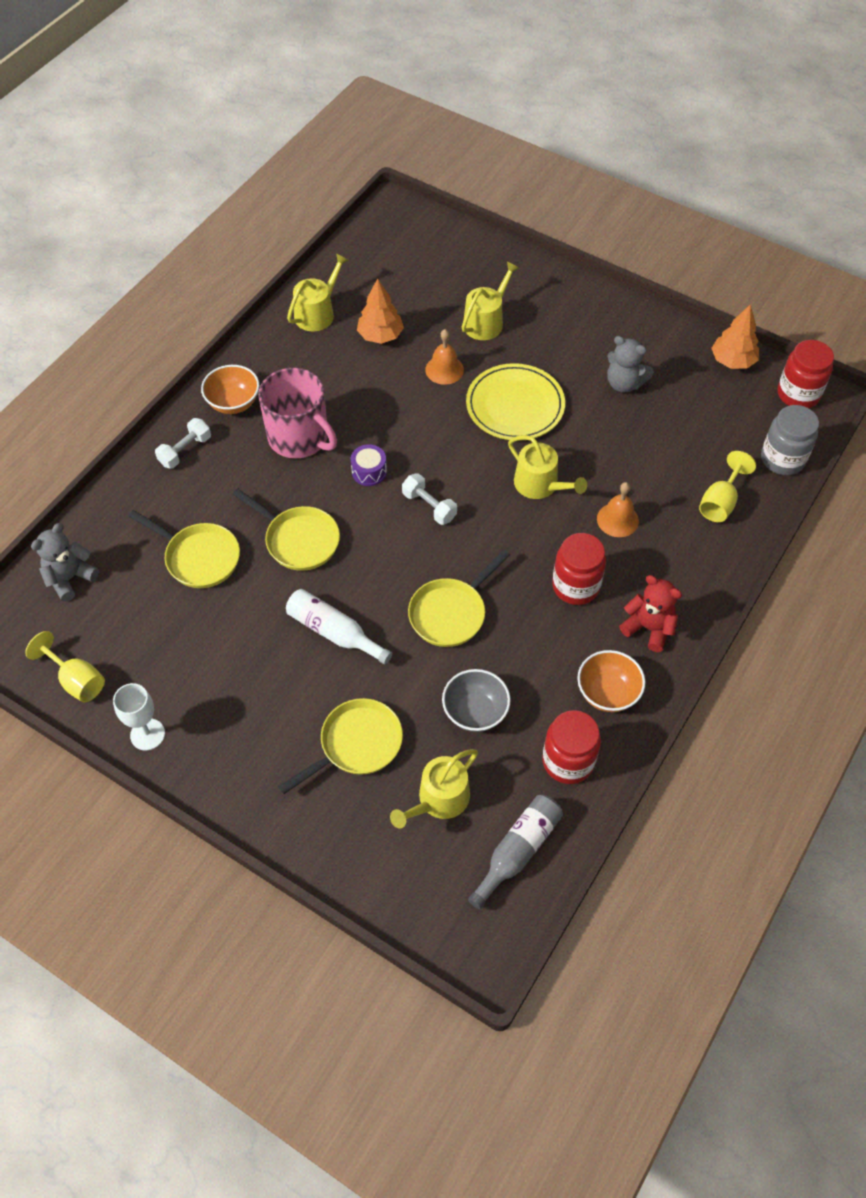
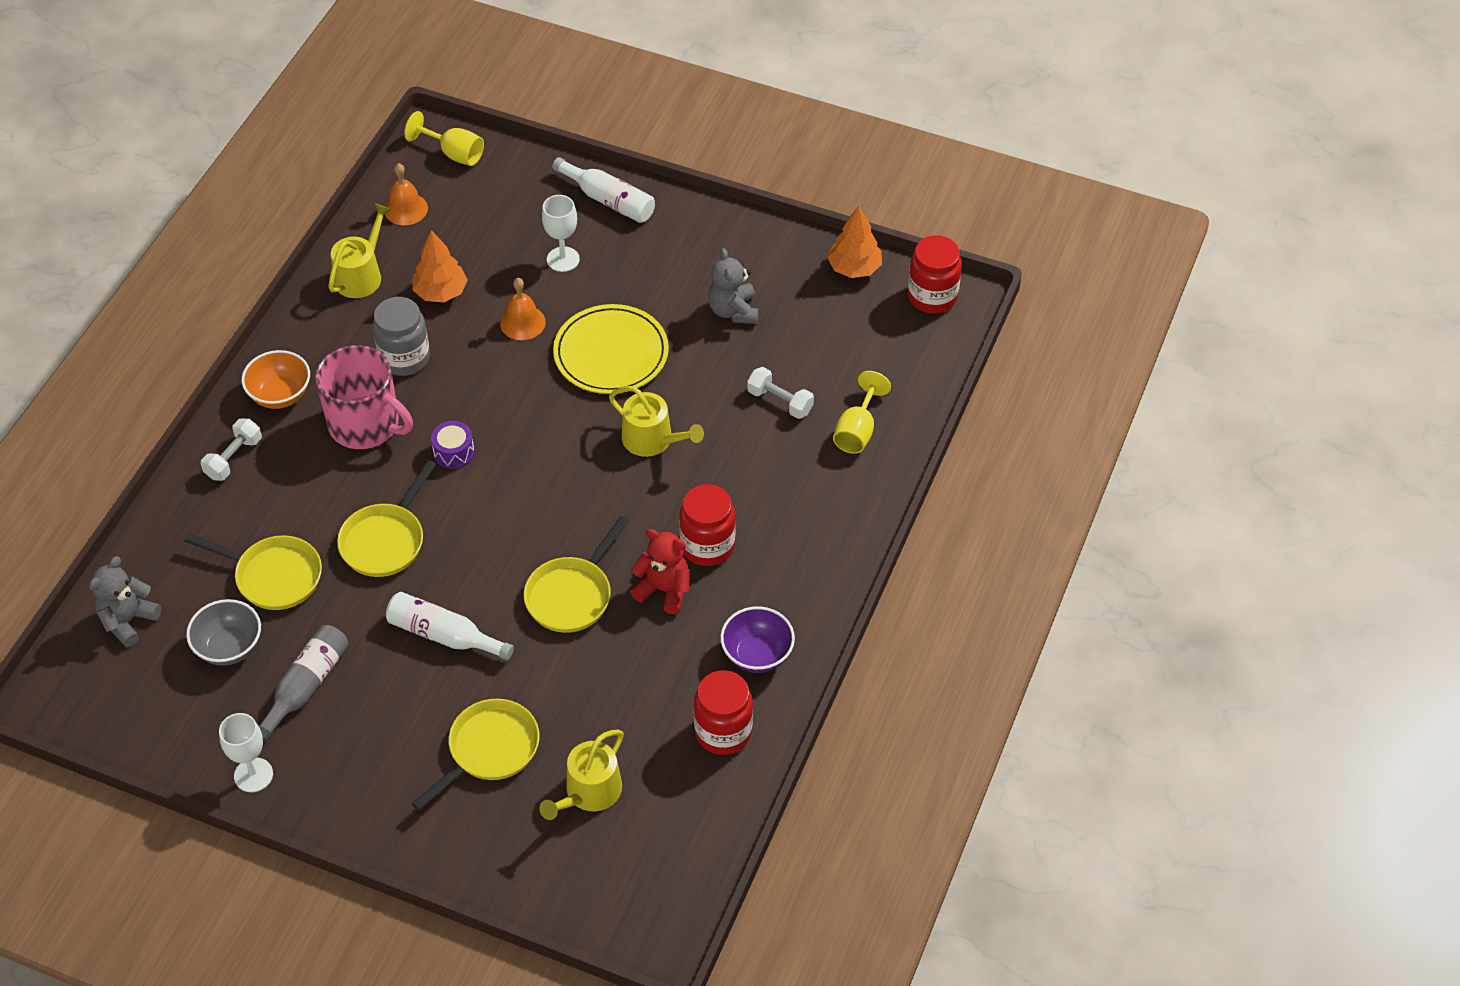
camera: 10 degrees left, 5 degrees down
(76, 680) = (160, 730): yellow goblet -> yellow goblet (454, 153)
(298, 540) = (385, 540): yellow pan -> yellow pan turned 90 degrees clockwise
(429, 506) = (529, 481): white dumbbell -> white dumbbell (780, 401)
(475, 712) = (615, 696): grey bowl -> grey bowl (229, 647)
(486, 321) = (563, 259): yellow watering can -> white goblet
(517, 851) = (681, 831): grey bottle -> grey bottle (306, 686)
(531, 278) = (609, 200): none -> white bottle
(607, 693) = (757, 654): orange bowl -> purple bowl
(617, 519) = (745, 466): orange bell -> orange bell (406, 209)
(624, 383) = (733, 311): grey teddy bear -> grey teddy bear turned 60 degrees clockwise
(648, 628) = (793, 579): red teddy bear -> red teddy bear (664, 590)
(782, 459) = (922, 373): grey jar -> grey jar (404, 358)

